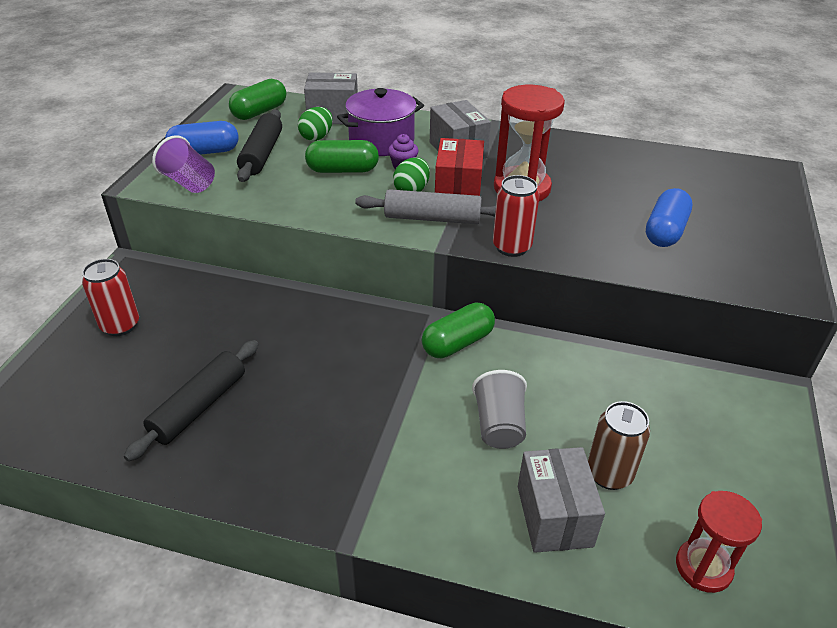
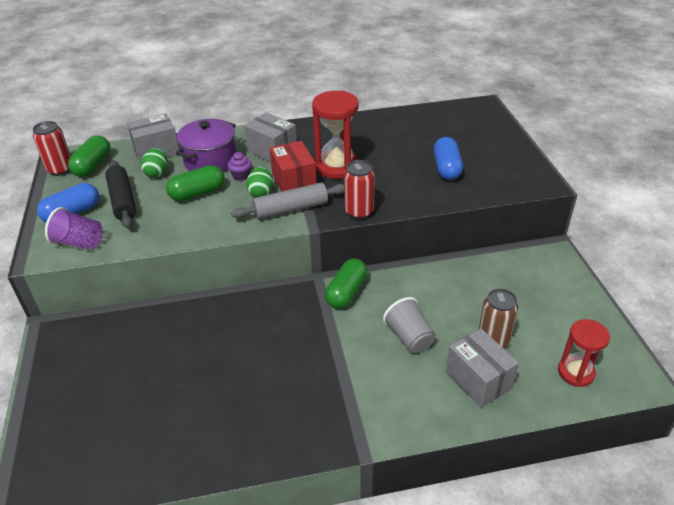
camera: 25 degrees left, 0 degrees up
(120, 325) = (80, 378): red can -> red can (60, 169)
(199, 407) = (193, 412): black rolling pin -> none

